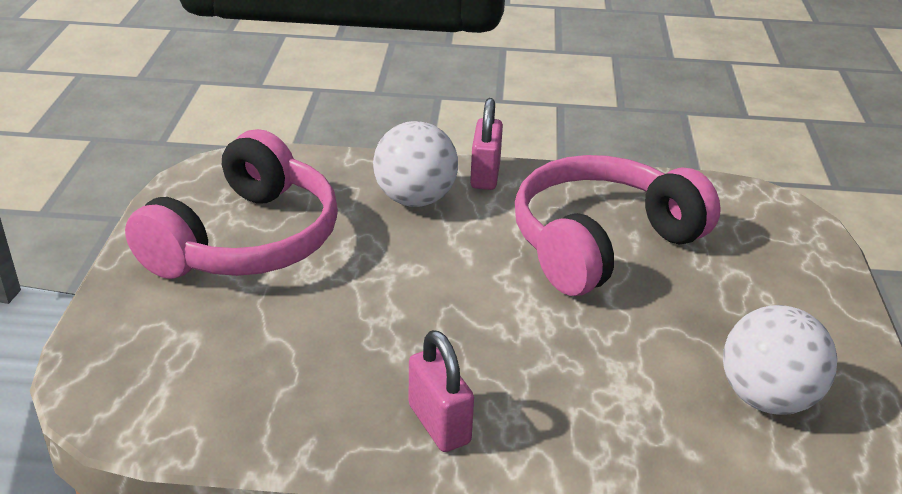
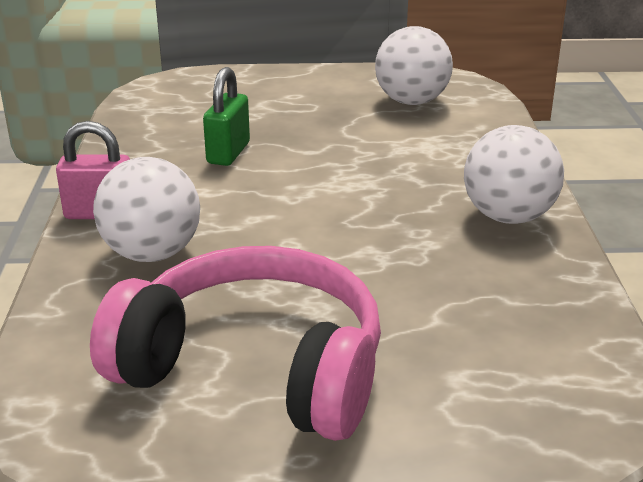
camera: 95 degrees left, 5 degrees down
(439, 424) = (508, 217): pink padlock -> white ball
(601, 243) = (228, 153): pink headphones -> green padlock

